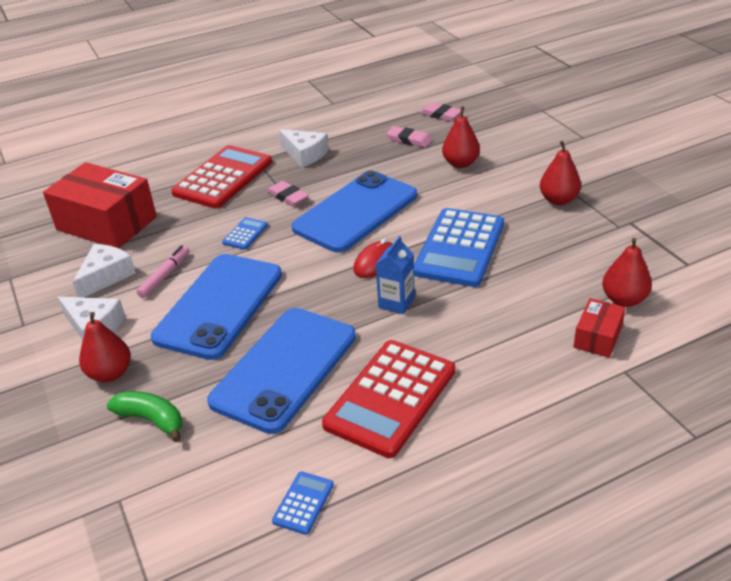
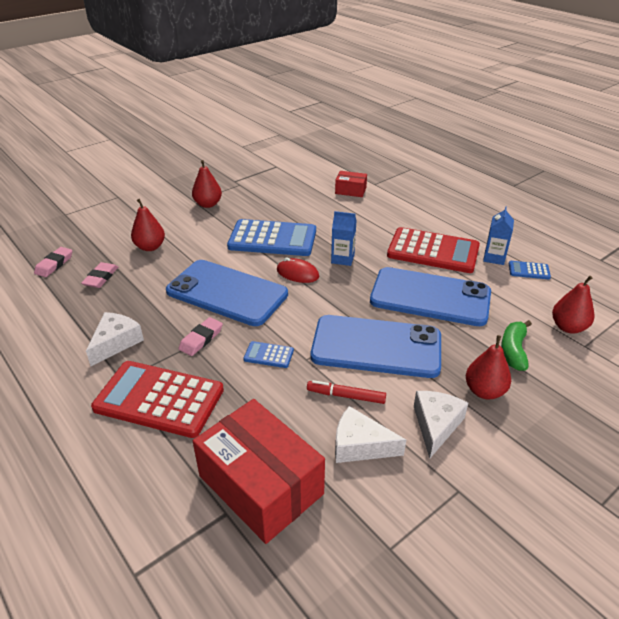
camera: 105 degrees left, 0 degrees up
(107, 223) = (260, 485): red box -> red box turned 60 degrees counterclockwise
(165, 275) = (346, 396): pink marker -> red marker
(352, 468) = (494, 258): none -> blue carton
(624, 299) = (314, 183): red pear -> red pear (568, 327)

